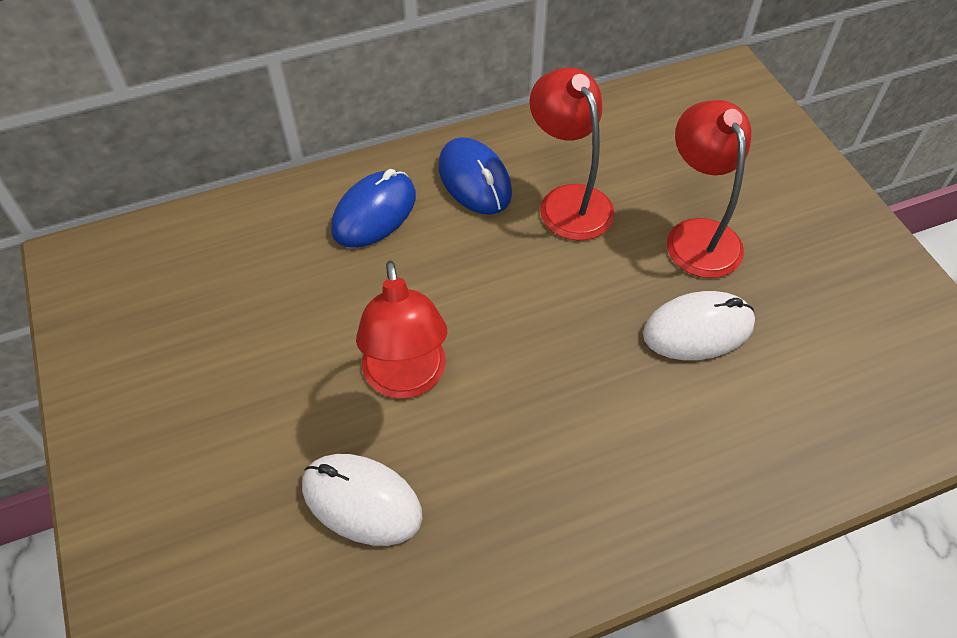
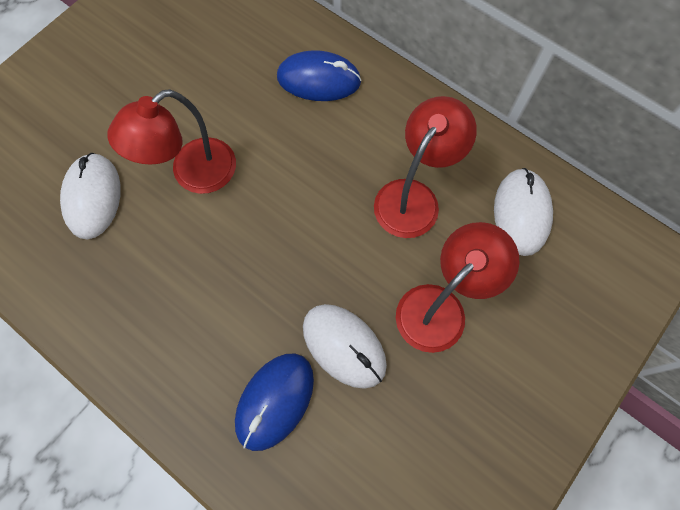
camera: 60 degrees right, 15 degrees up
(474, 180) = (391, 124): blue mouse -> blue mouse (275, 401)
(636, 134) = (521, 213): none -> white mouse

